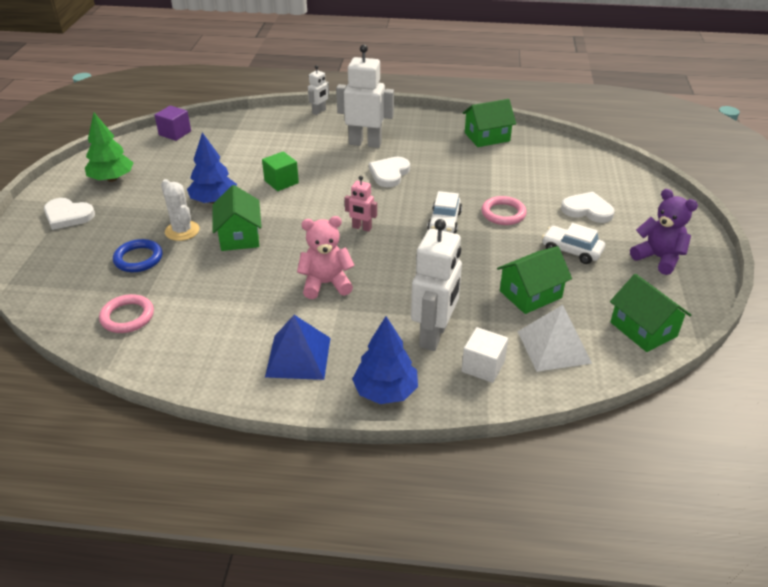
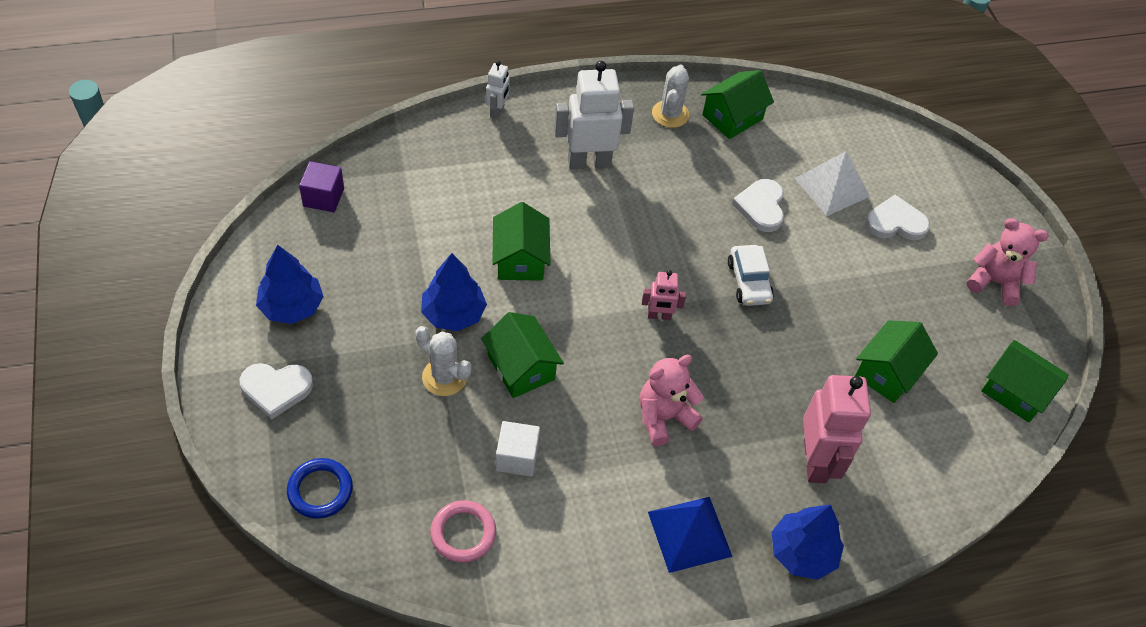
camera: 25 degrees left, 15 degrees up
(112, 179) = (292, 307): green tree -> blue tree
(138, 259) = (418, 438): blue ring -> blue ring (320, 490)
(281, 182) = (520, 259): green cube -> green house
(389, 173) = (646, 212): white heart -> white heart (761, 207)
(434, 335) = (815, 461): white robot -> pink robot
(441, 129) = (670, 114): none -> white cactus
(483, 366) = (882, 489): white cube -> white cube (517, 457)
(503, 213) = (808, 251): pink ring -> none
(553, 347) = (939, 441): white pyramid -> white pyramid (831, 187)
(571, 251) = (904, 293): white car -> none
(658, 258) = (995, 282): purple teddy bear -> pink teddy bear

